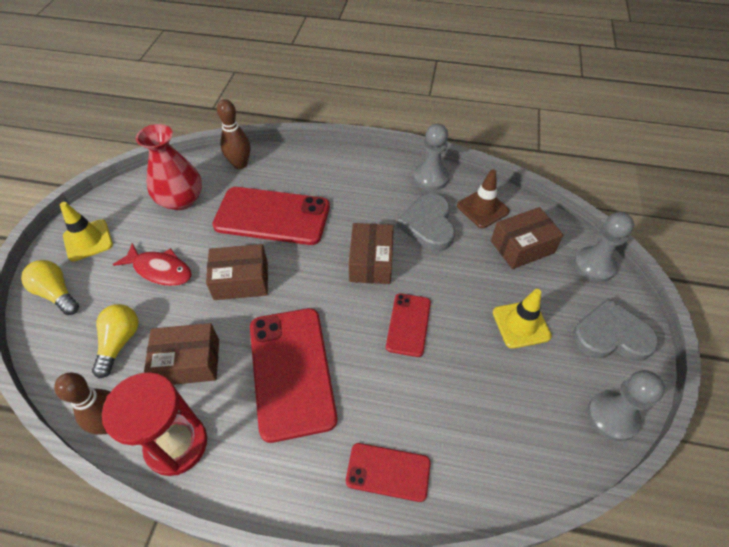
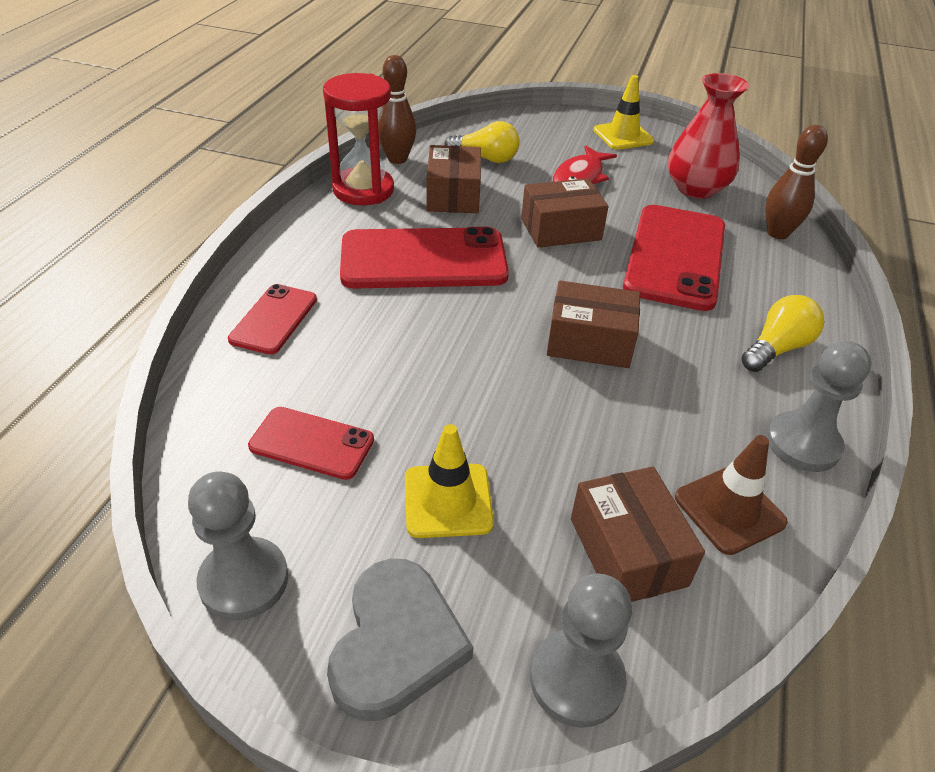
camera: 95 degrees right, 10 degrees down
(57, 293) = (551, 125): yellow light bulb -> yellow light bulb (776, 348)
(241, 281) = (561, 229): brown box -> brown box turned 75 degrees clockwise
(408, 324) = (471, 365): red phone -> red phone (312, 443)
(428, 225) = (675, 420): grey heart -> none

